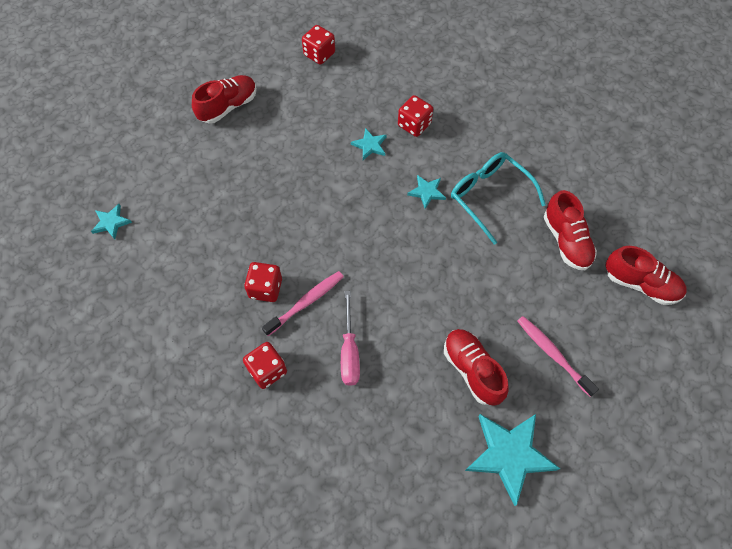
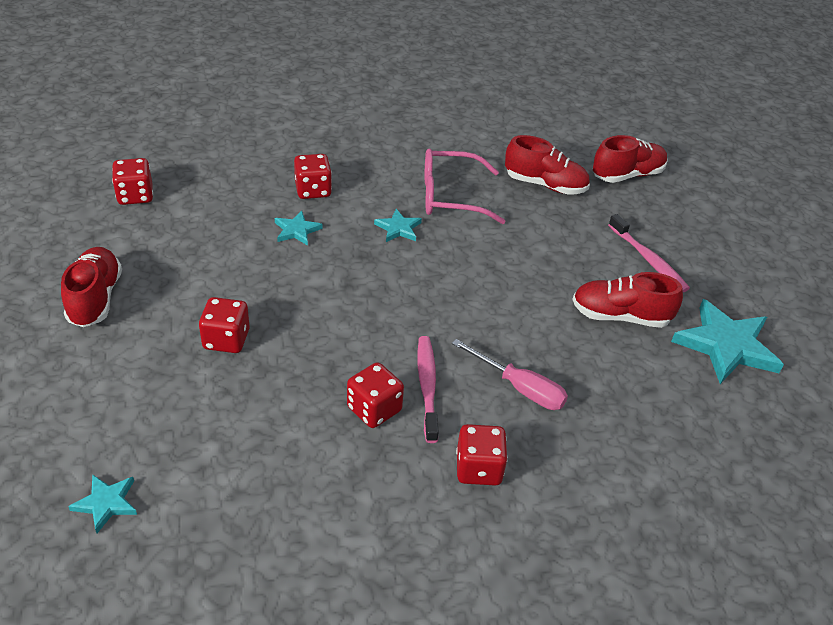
camera: 55 degrees left, 20 degrees down
(253, 183) = (226, 339): none -> red dice
(489, 197) = (450, 196): turquoise glasses -> pink glasses
(552, 354) = (648, 259): pink toothbrush -> pink toothbrush turned 120 degrees counterclockwise

